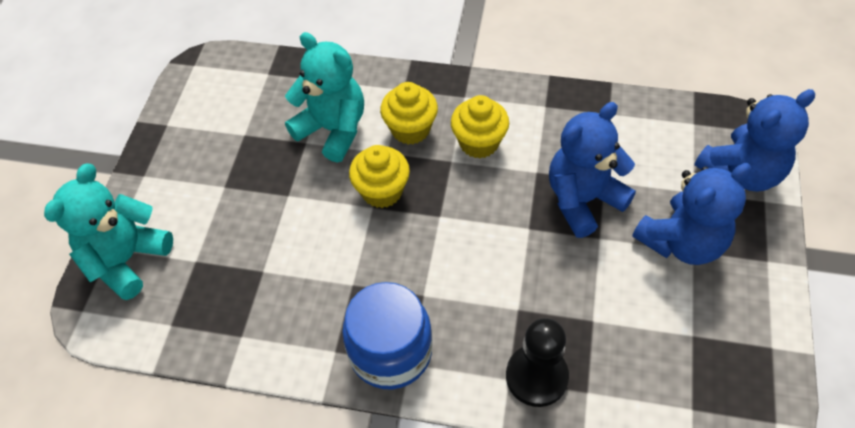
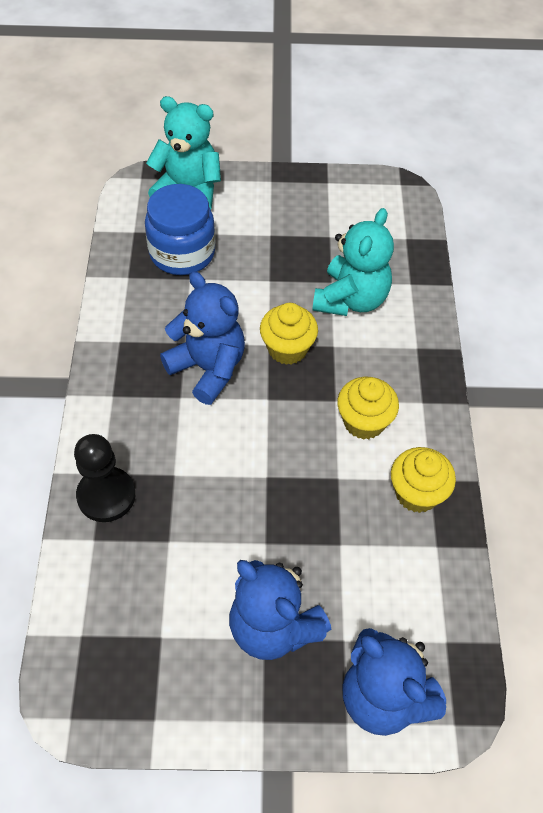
camera: 75 degrees right, 0 degrees up
(391, 352) = (122, 380): blue jar -> blue jar (182, 253)
(410, 129) = (367, 361): yellow cupcake -> yellow cupcake (416, 493)
(583, 200) = (310, 524): blue teddy bear -> blue teddy bear (208, 368)

